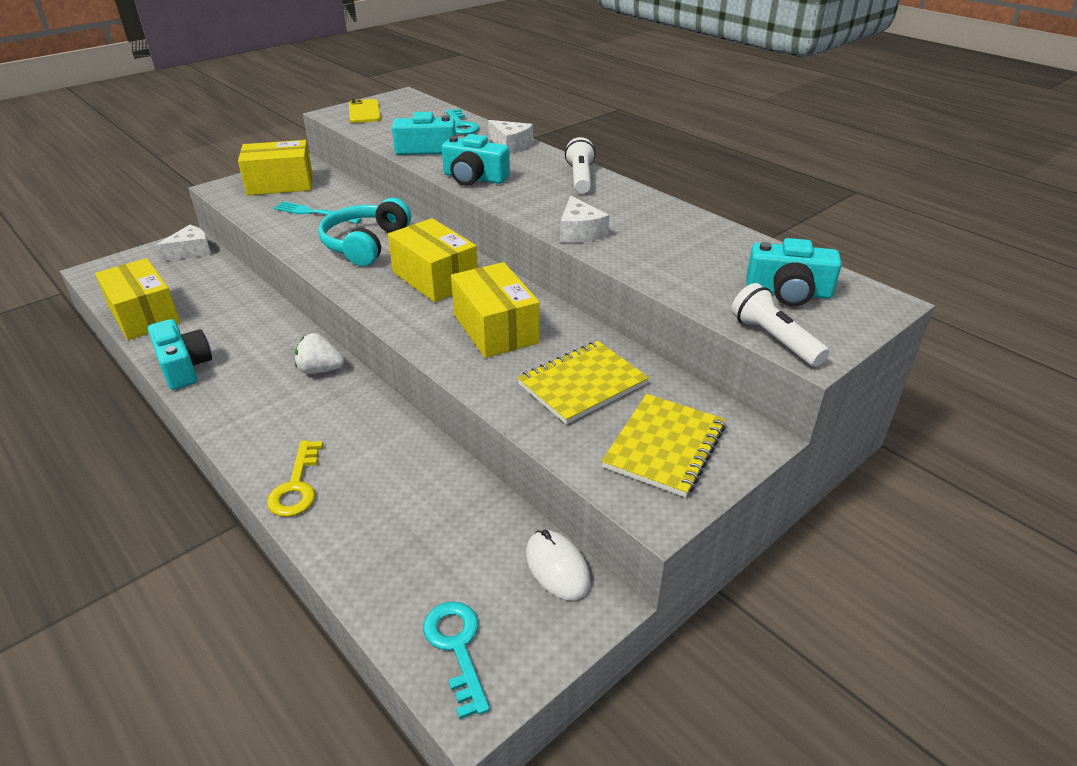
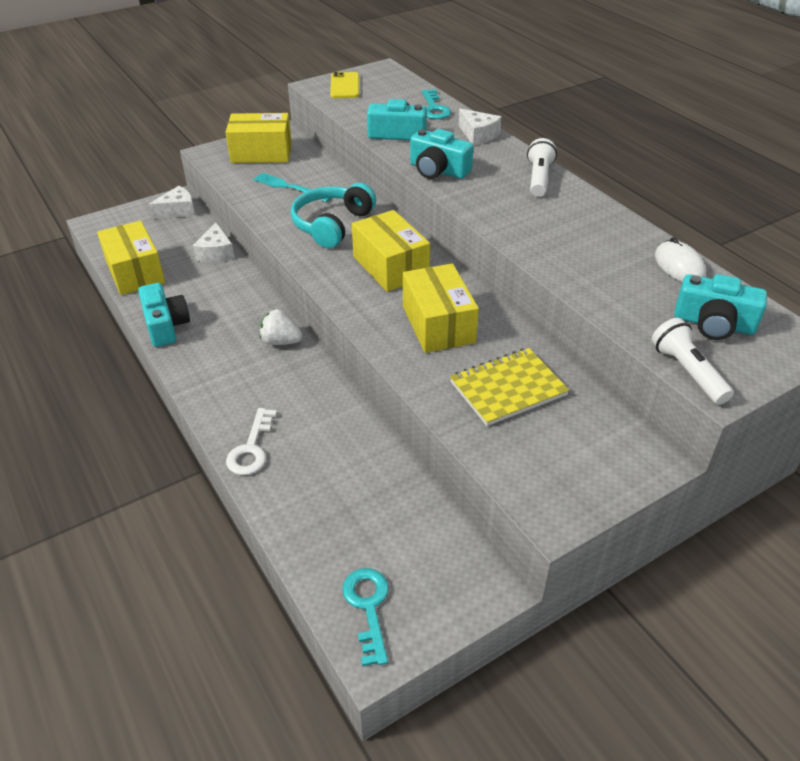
camera: 10 degrees right, 5 degrees up
(296, 486) = (251, 448): yellow key -> white key
(557, 567) = (462, 551): white mouse -> white mouse (679, 266)
(580, 232) = (527, 239): white cheese -> white cheese (216, 253)
(664, 447) = (571, 458): yellow notebook -> none

